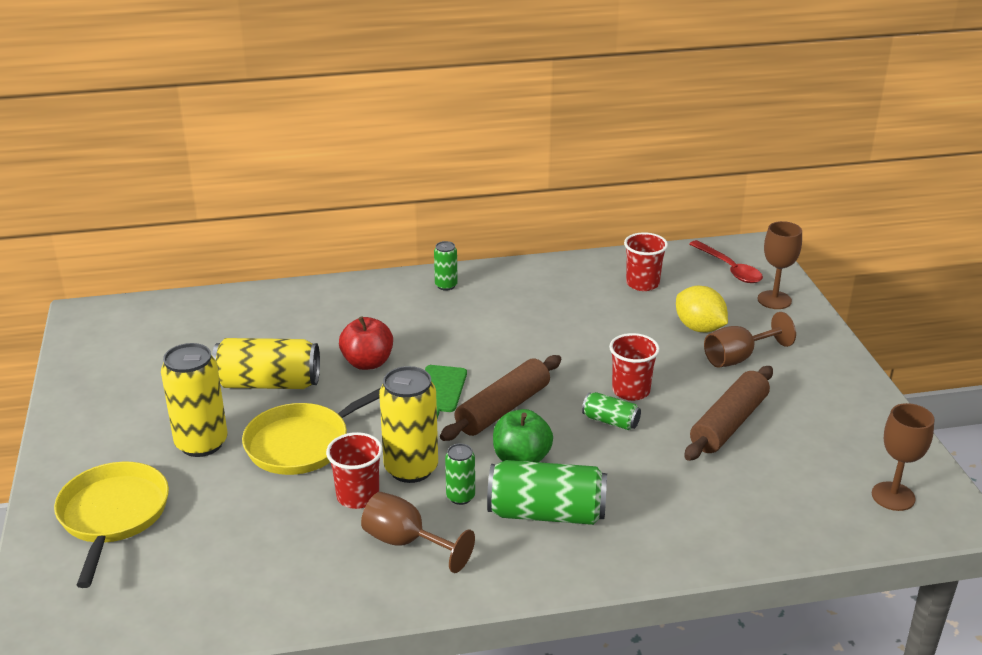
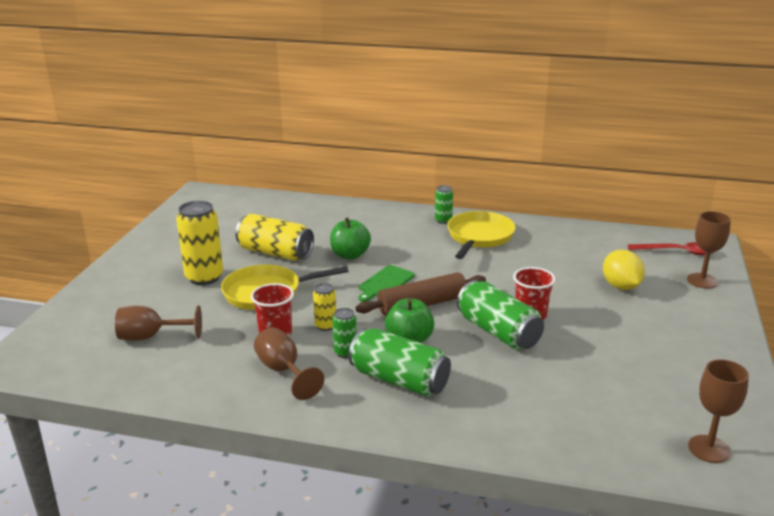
camera: 25 degrees right, 5 degrees down
(113, 516) = (117, 305): yellow pan -> yellow pan (479, 237)
(367, 363) = (350, 255): red apple -> green apple
(411, 468) = (325, 326): yellow can -> yellow can, size x0.52
(610, 421) = (498, 332): green can -> green can, size x1.92
(642, 284) = (595, 248): red cup -> none
(729, 269) = (677, 252): red spoon -> red spoon turned 75 degrees counterclockwise
(729, 424) = (596, 357): brown rolling pin -> none
(738, 358) = (639, 313): brown goblet -> brown goblet (150, 337)

